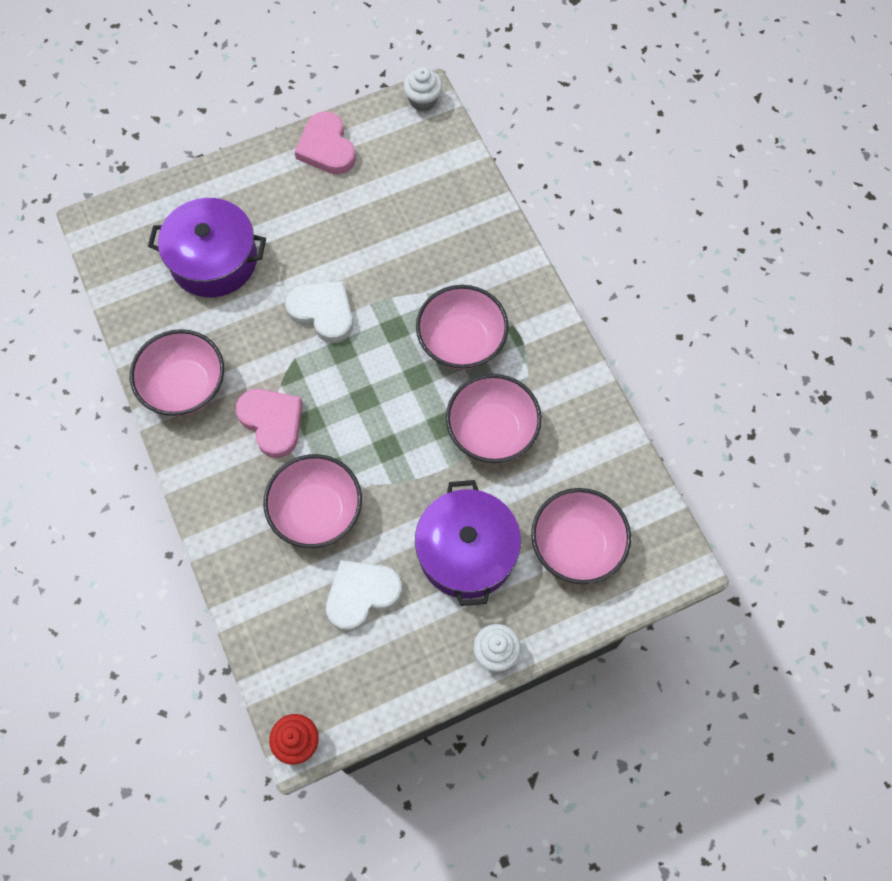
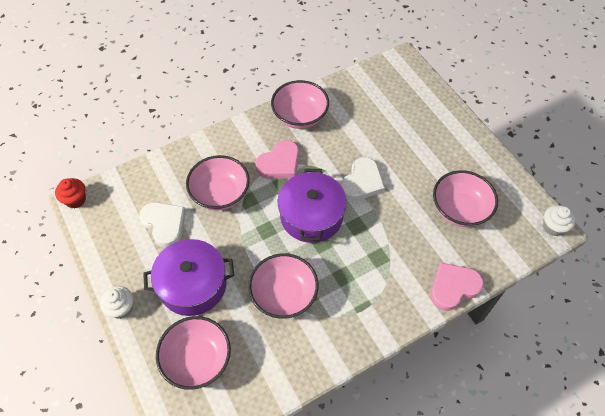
camera: 85 degrees right, 10 degrees down
(214, 260) = (389, 119): purple pot -> purple pot (311, 216)
(327, 148) = (492, 170): pink heart -> pink heart (453, 287)
(461, 341) = (352, 269): pink bowl -> pink bowl (459, 209)

